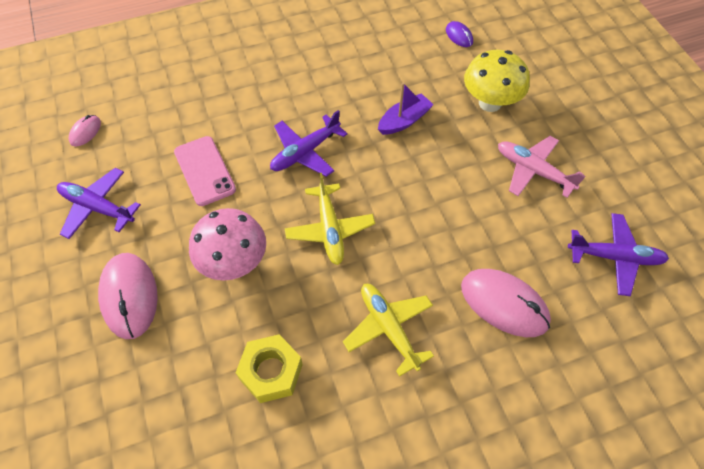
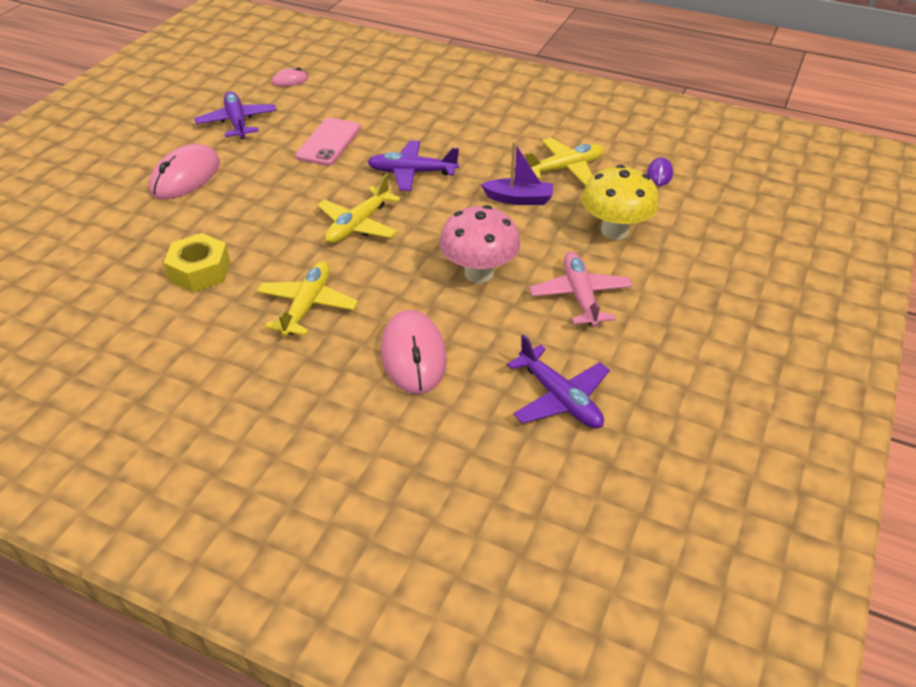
camera: 45 degrees right, 15 degrees down
(234, 263) = (269, 201): pink mushroom -> pink mushroom (479, 273)
(400, 72) = (565, 168): none -> yellow plane

